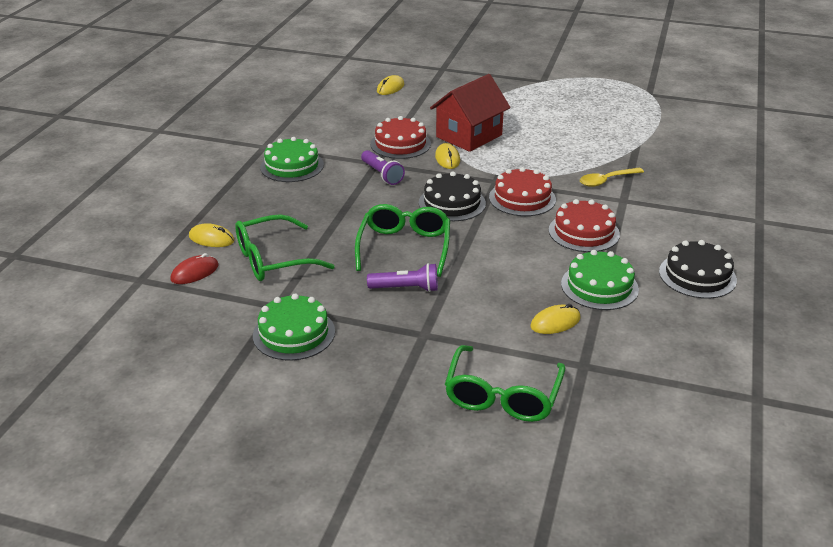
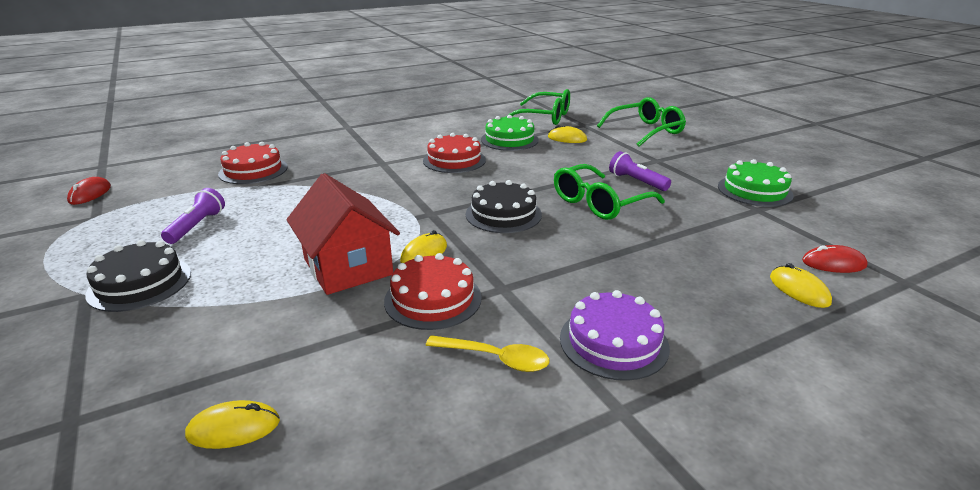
camera: 135 degrees left, 5 degrees down
(273, 259) = (735, 241): green glasses -> green glasses (545, 117)
(292, 166) = (613, 342): green cake -> purple cake
(382, 174) = (519, 271): purple flashlight -> purple flashlight (197, 226)
(469, 136) = (348, 267): red house -> red house turned 60 degrees clockwise
(522, 198) = (443, 193): red cake -> red cake (253, 170)
(606, 181) = (357, 176): yellow spoon -> yellow spoon (496, 358)
(697, 97) = (90, 194): none -> red mouse
(697, 275) = (448, 125): black cake -> black cake (140, 283)

